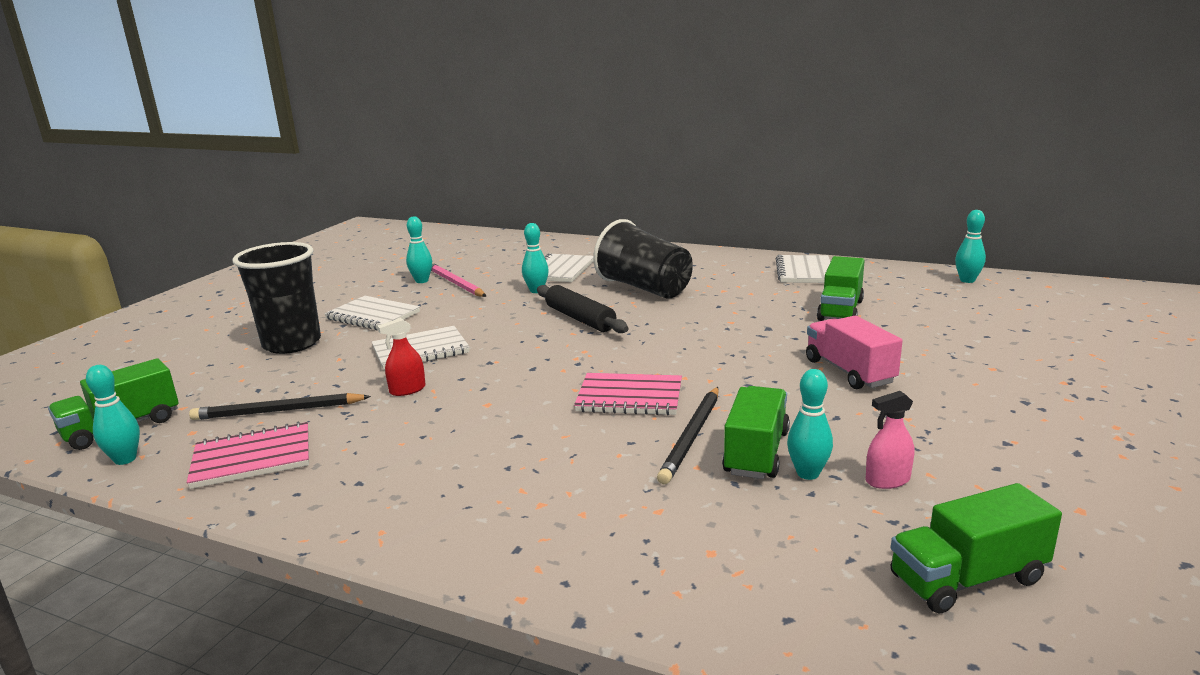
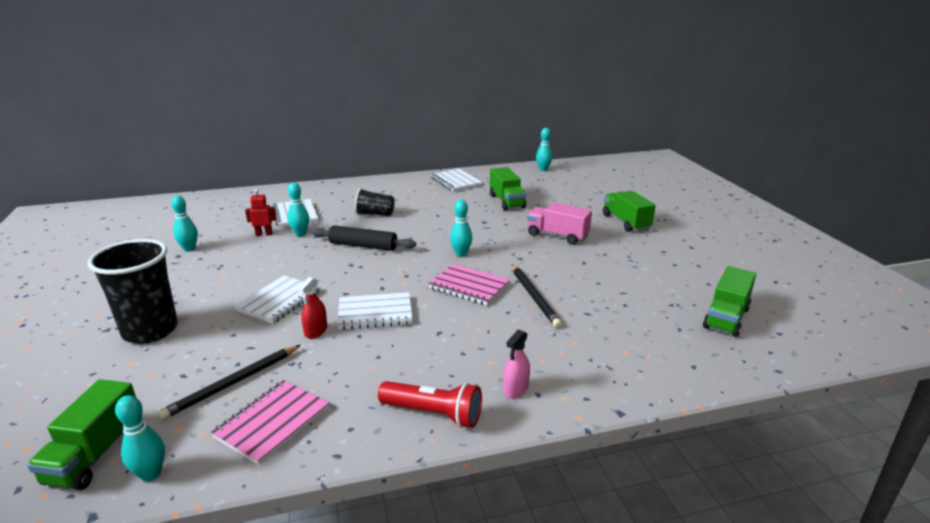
camera: 40 degrees left, 5 degrees up
(373, 316) = (191, 287): white notebook -> white notebook (375, 313)
(382, 516) = (433, 414): none -> red flashlight
(455, 283) = (223, 244): pink pencil -> none
(503, 283) = (264, 234): none -> red robot
(629, 397) = (469, 286): pink notebook -> pink notebook turned 60 degrees clockwise
(644, 288) = (375, 214): black cup -> black cup, size x0.56
(756, 453) = (575, 294): green truck -> green truck (626, 222)
(808, 473) = (611, 296): turquoise bowling pin -> turquoise bowling pin (461, 254)
(887, 480) = (645, 286): pink spray bottle -> pink spray bottle (516, 389)

